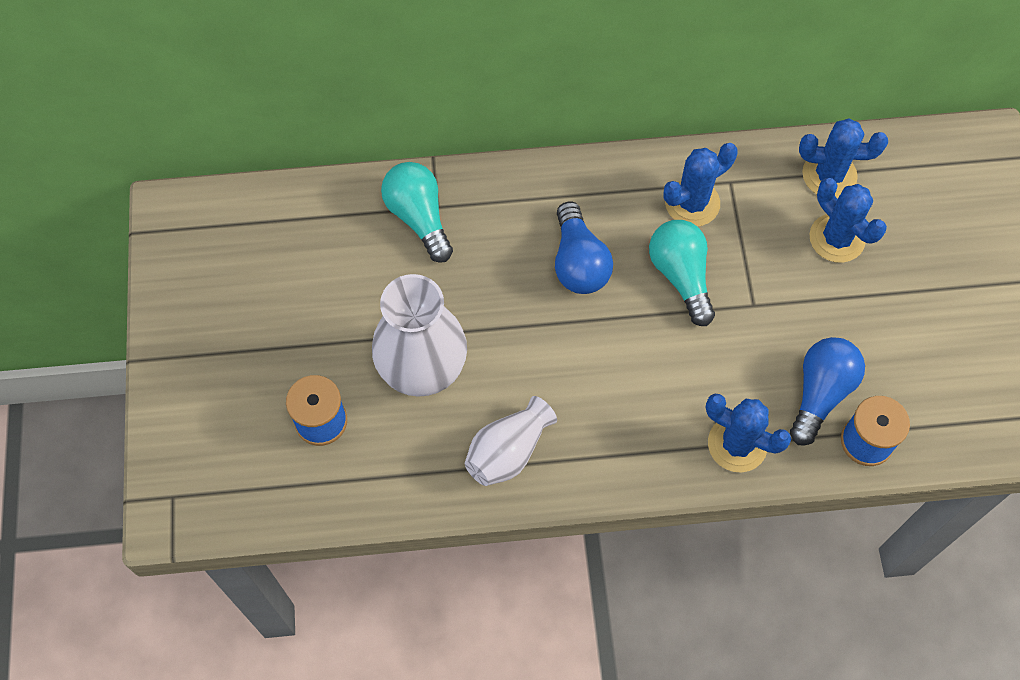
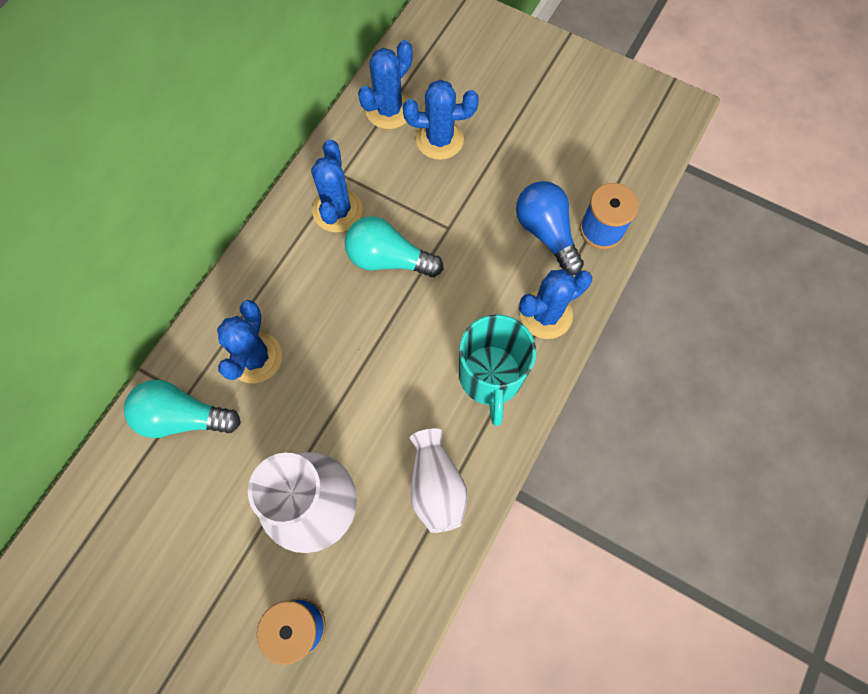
camera: 55 degrees left, 5 degrees up
(508, 234) = (255, 358): none -> blue cactus
(578, 262) = (320, 322): blue light bulb -> none
(639, 434) = (490, 377): none -> turquoise mug

